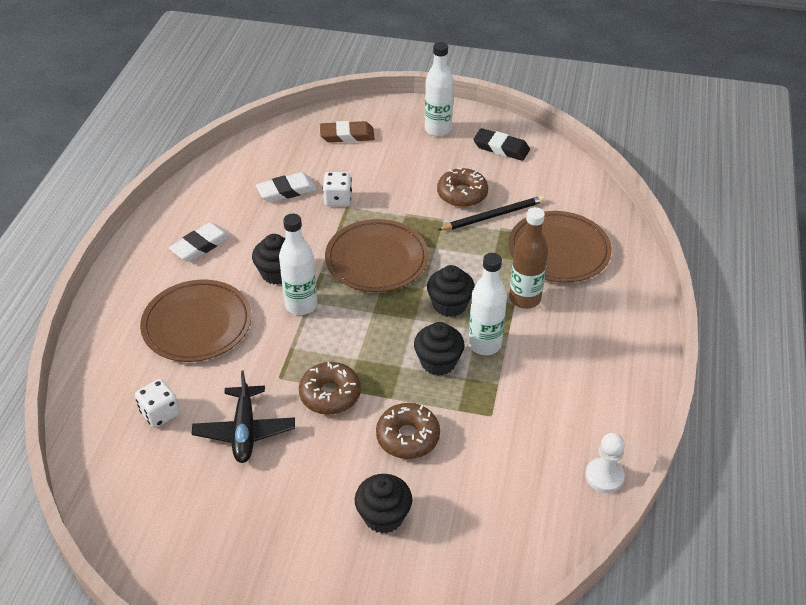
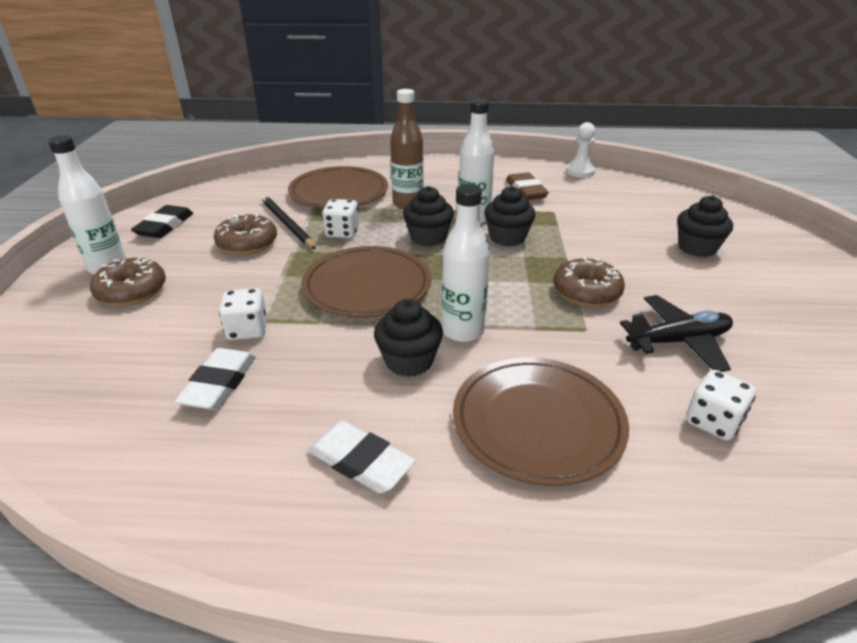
camera: 100 degrees left, 10 degrees down
(286, 191) = (219, 383): white eraser -> white eraser turned 45 degrees clockwise
(347, 135) = (87, 342): brown eraser -> brown eraser (526, 191)
(408, 437) = (605, 245): brown donut -> brown donut (132, 291)
(470, 249) = (342, 232): none -> white dice

